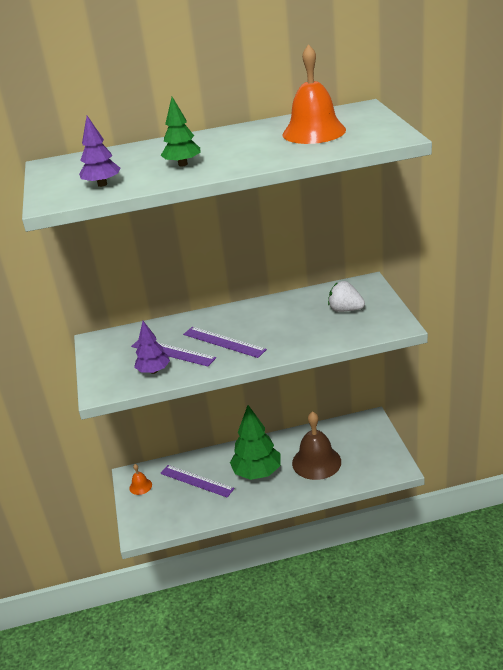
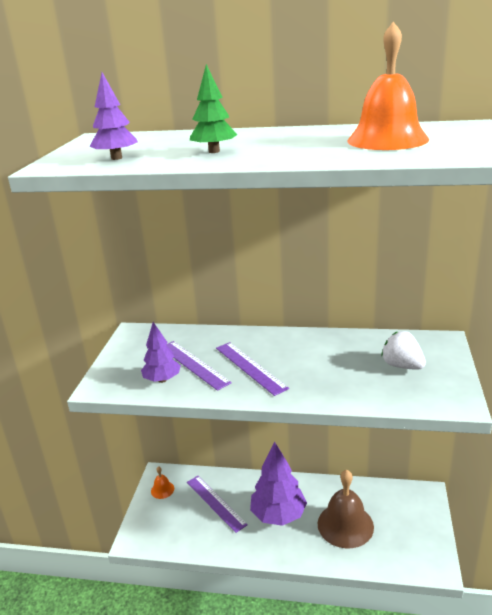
camera: 20 degrees right, 5 degrees down
(257, 472) = (278, 515): green tree -> purple tree

